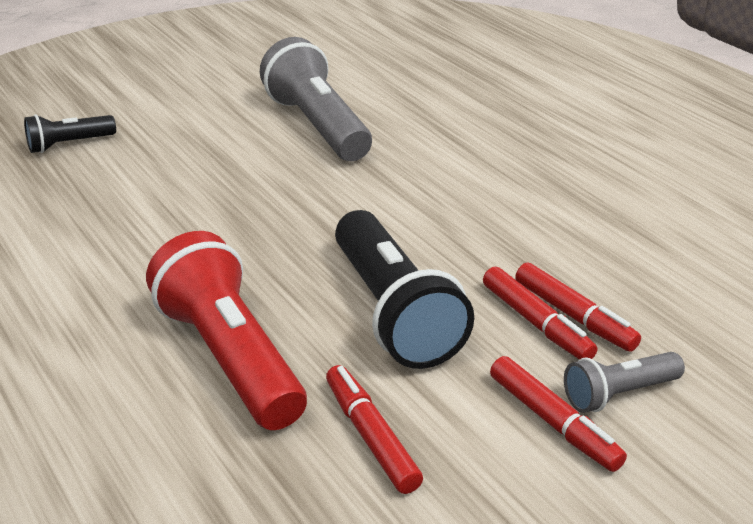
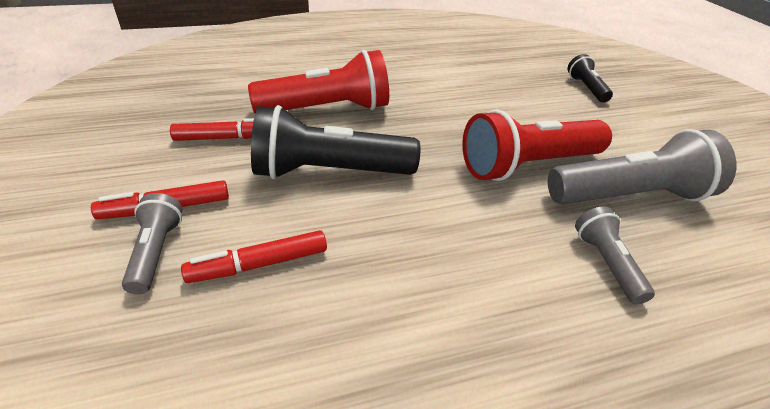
camera: 105 degrees right, 5 degrees up
(294, 179) = (528, 165): none -> red flashlight
(425, 139) = (606, 263): none -> grey flashlight
(536, 322) = (268, 238): red marker -> none

